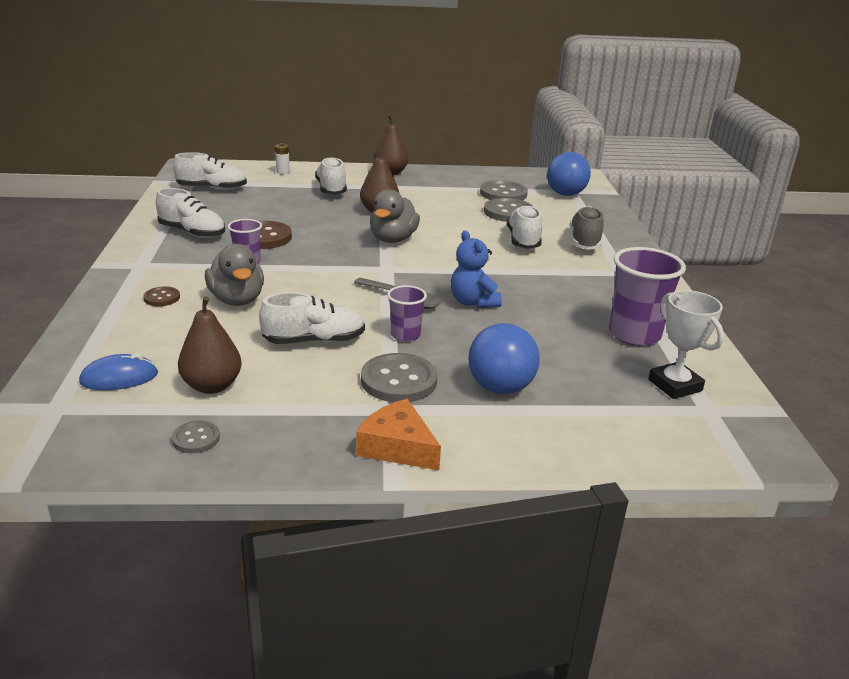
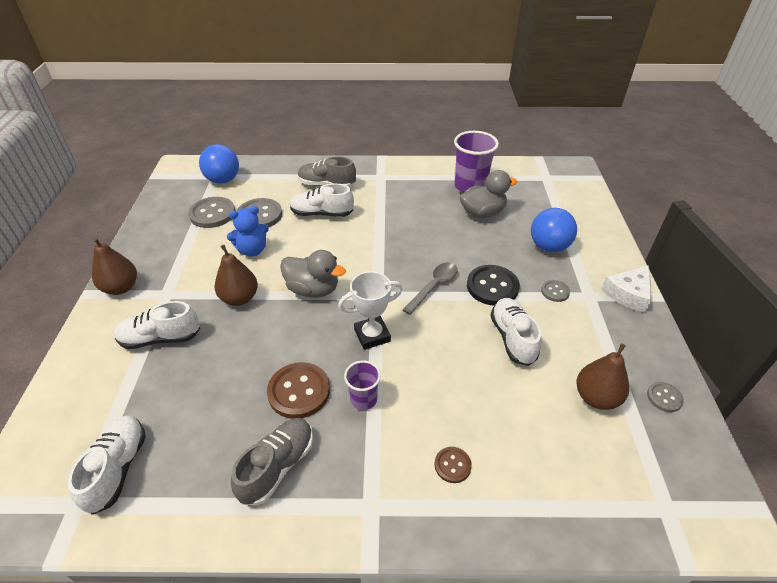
camera: 85 degrees left, 15 degrees up
(119, 378) = (606, 468): blue mouse -> none
(192, 233) = (277, 466): white shoe -> grey shoe
(237, 300) = (449, 398): grey duck -> grey duck (482, 213)
(283, 172) = (75, 391): white battery -> none
(397, 447) = (628, 294): orange cheese -> white cheese
(399, 380) = (555, 291): grey button -> grey button, size x0.53
(405, 335) = (492, 286): purple cup -> black button
(473, 302) = (435, 249): blue teddy bear -> blue teddy bear (252, 250)
(675, 385) = (525, 183): white trophy -> white trophy (372, 335)

